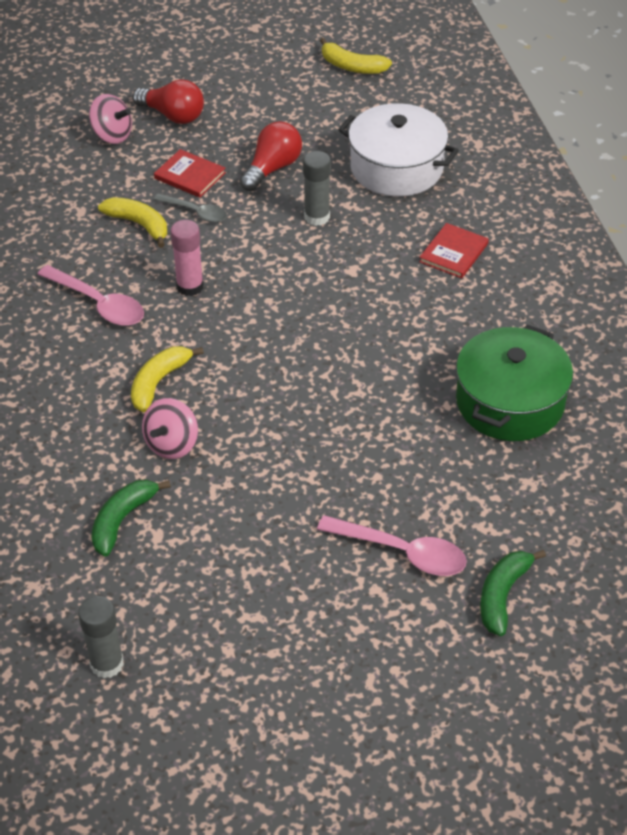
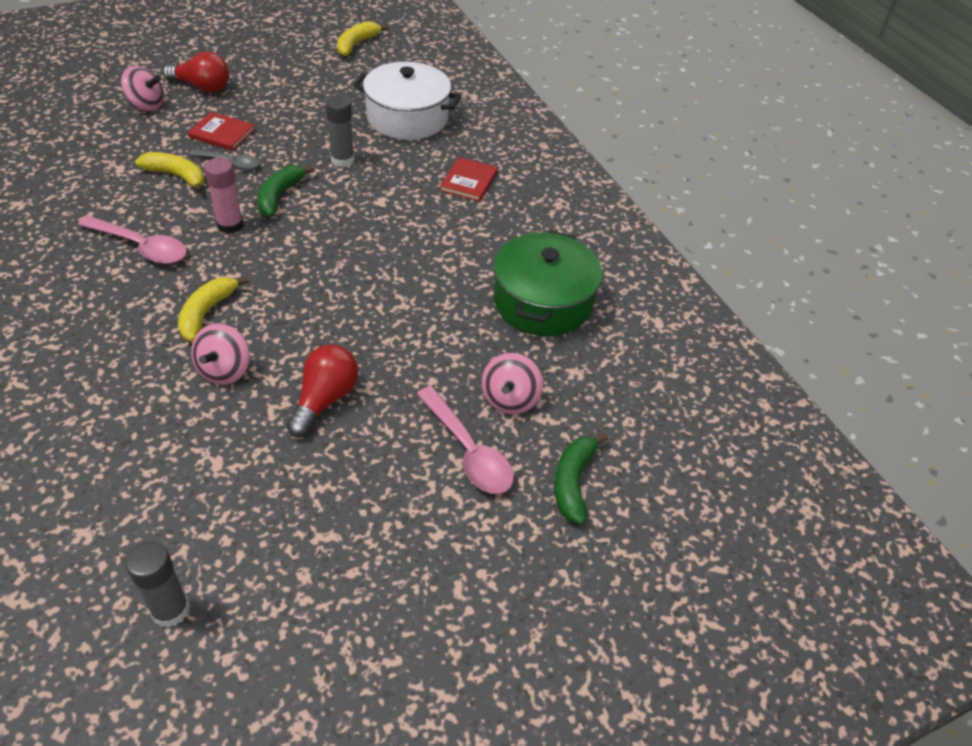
camera: 15 degrees left, 0 degrees up
(122, 520) = (178, 451): green banana -> green banana (280, 196)
(272, 168) = (297, 124): red light bulb -> red light bulb (325, 399)
(352, 66) = (357, 44): yellow banana -> yellow banana turned 105 degrees clockwise
(402, 552) = (468, 451): pink spoon -> pink spoon turned 45 degrees clockwise
(454, 504) = (510, 399): none -> pink spinning top

